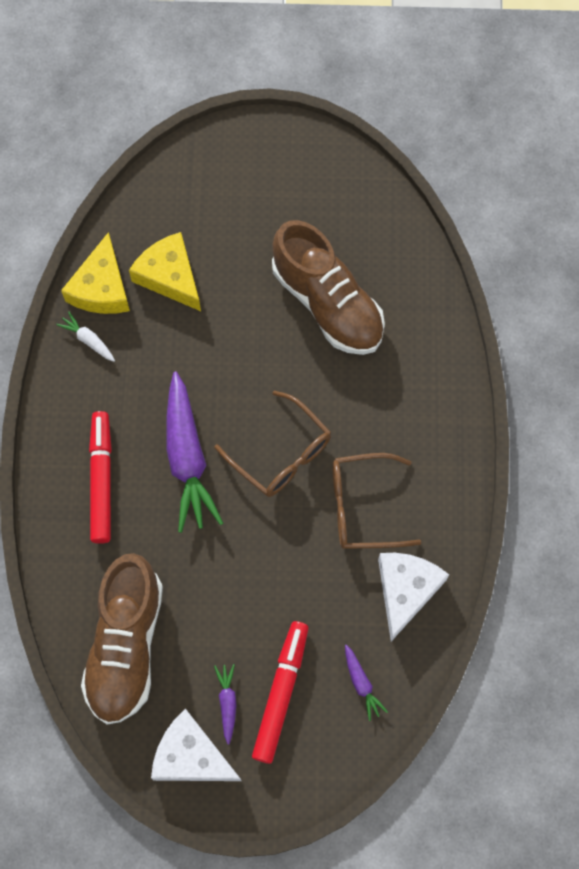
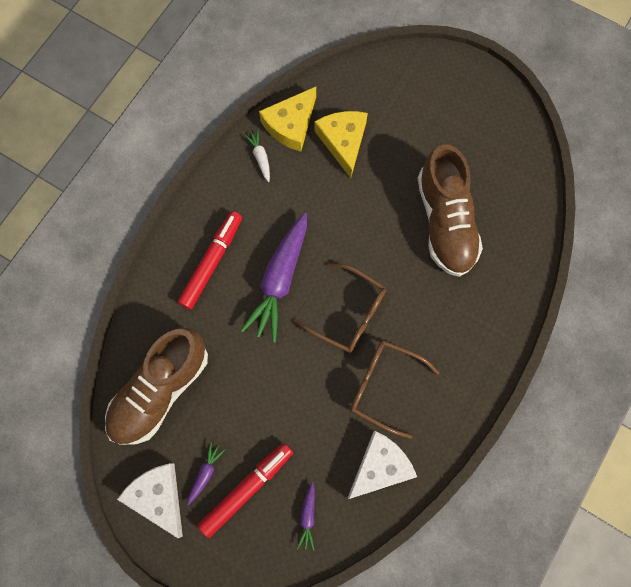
camera: 30 degrees right, 5 degrees up
(280, 453) = (347, 313): brown glasses -> brown glasses turned 45 degrees counterclockwise

